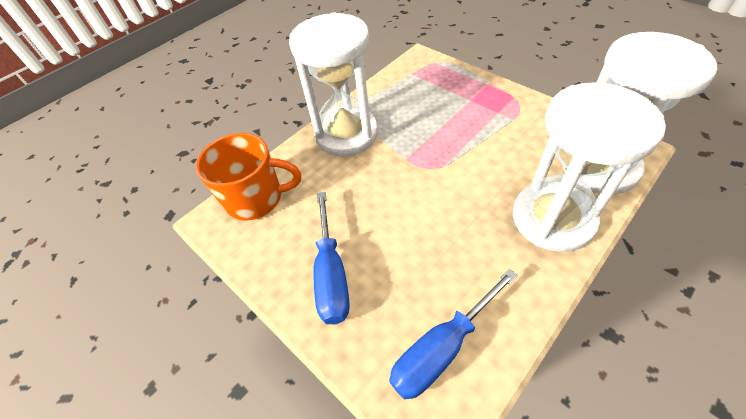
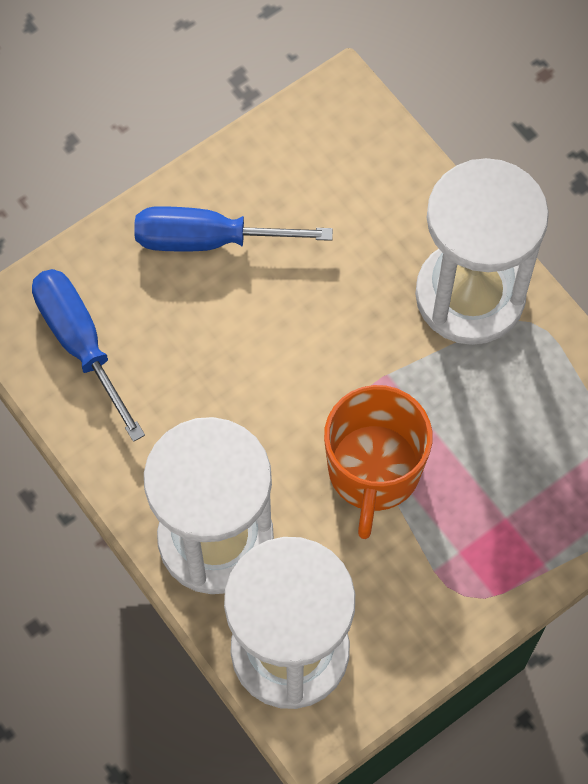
camera: 95 degrees right, 15 degrees up
(256, 198) = (364, 153): orange mug -> orange mug (373, 471)

